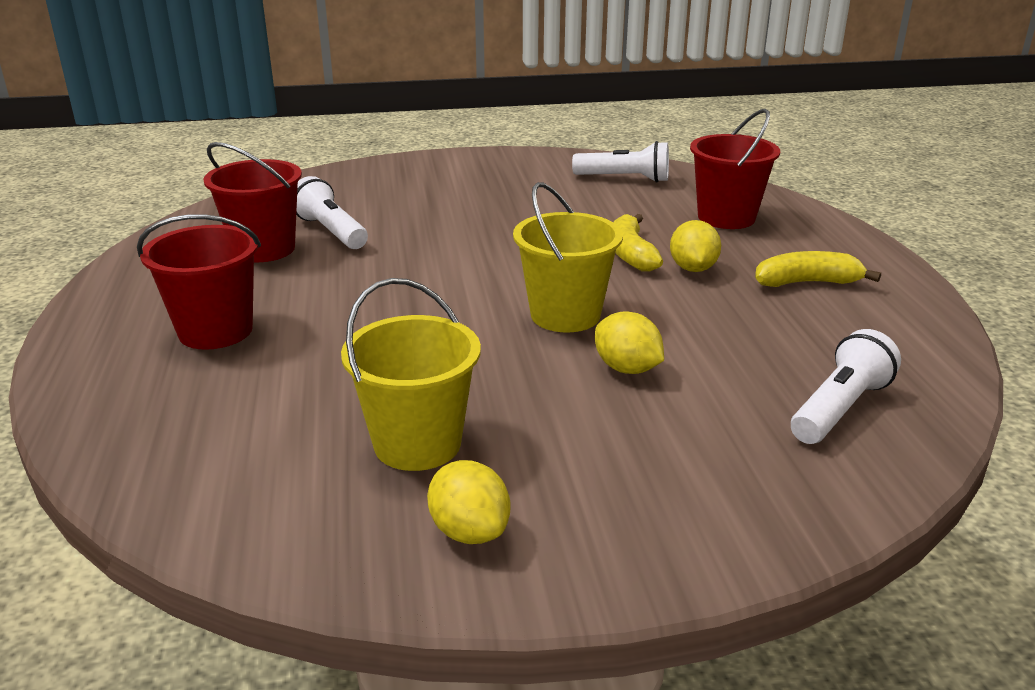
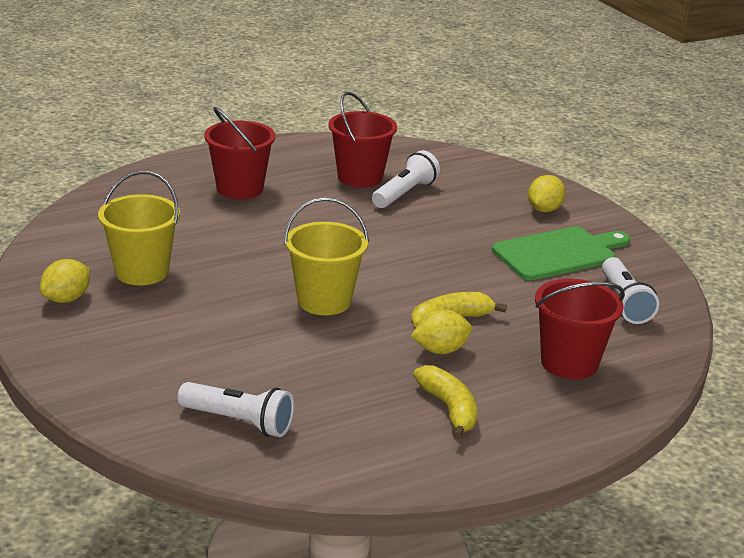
camera: 70 degrees right, 0 degrees up
(519, 186) = (558, 253): none -> green cutting board
(627, 368) = (257, 332): yellow lemon -> yellow lemon (544, 209)

